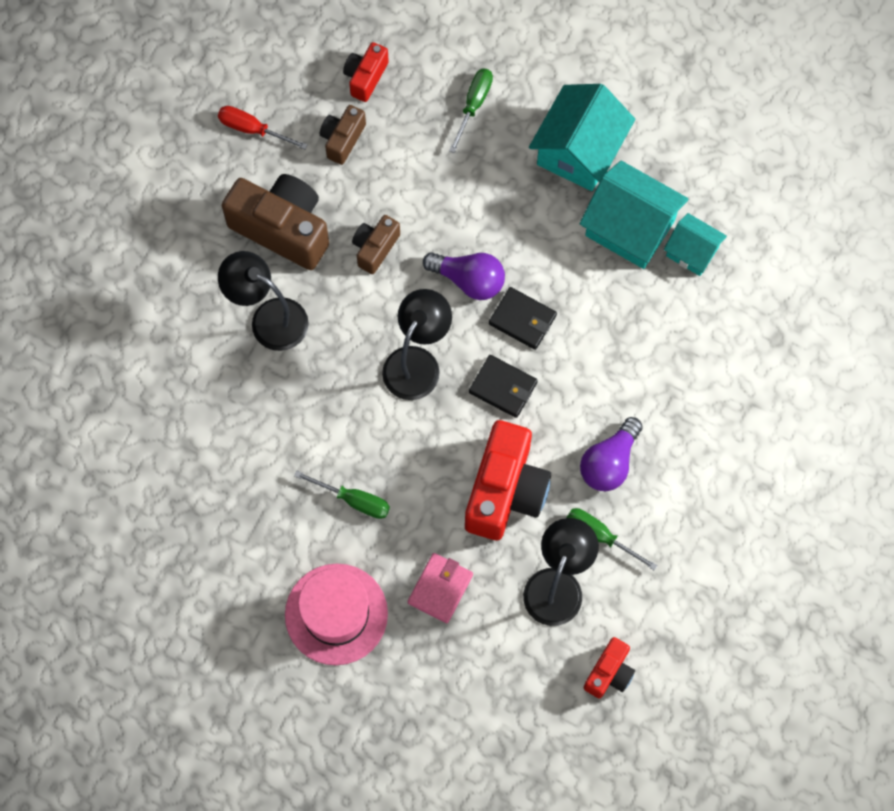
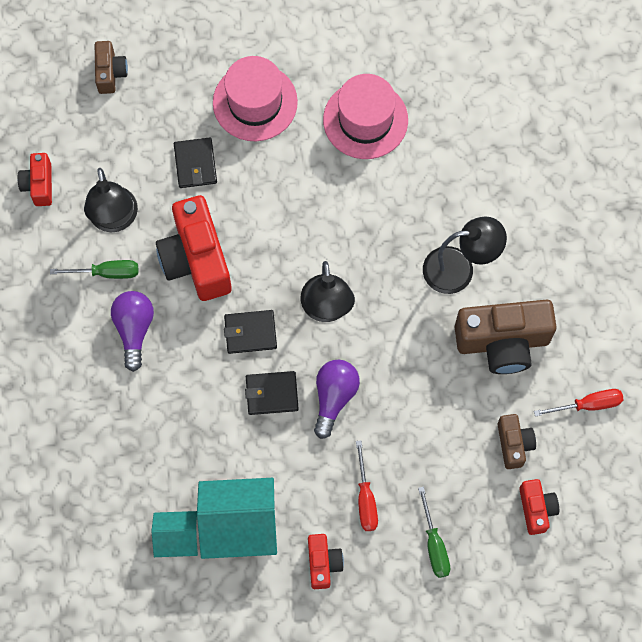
camera: 145 degrees right, 0 degrees up
(243, 521) = (365, 120): none -> pink hat
(354, 500) = (299, 183): green screwdriver -> none
(375, 248) = (422, 374): brown camera -> brown camera (110, 73)
(440, 588) = (195, 164): pink wallet -> black wallet
(469, 280) = (334, 397): purple light bulb -> purple light bulb turned 120 degrees clockwise
(504, 178) = (365, 498): none -> red screwdriver
(579, 150) = (323, 563): turquoise house -> red camera

